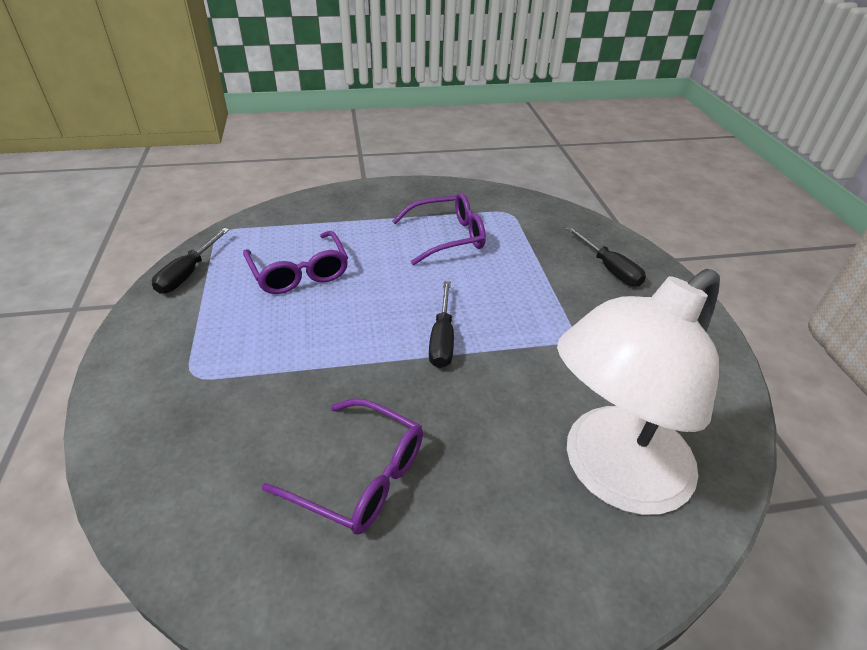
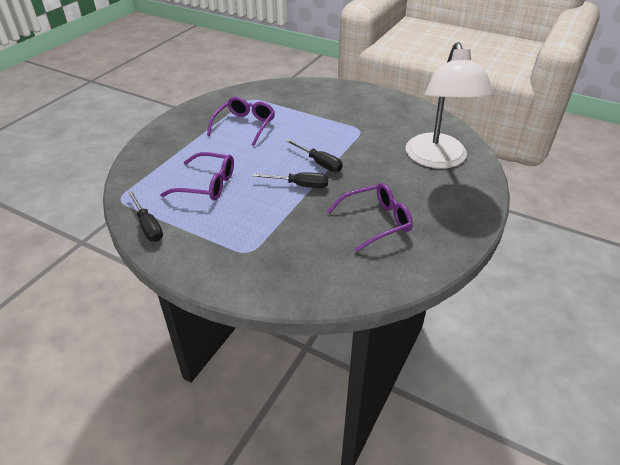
camera: 50 degrees left, 0 degrees up
(609, 268) = (330, 97): black screwdriver -> black screwdriver (299, 185)

